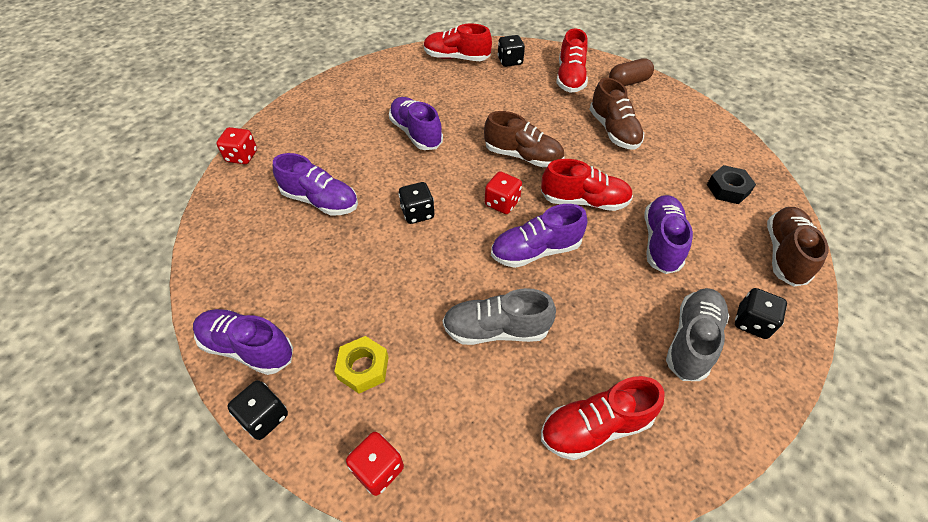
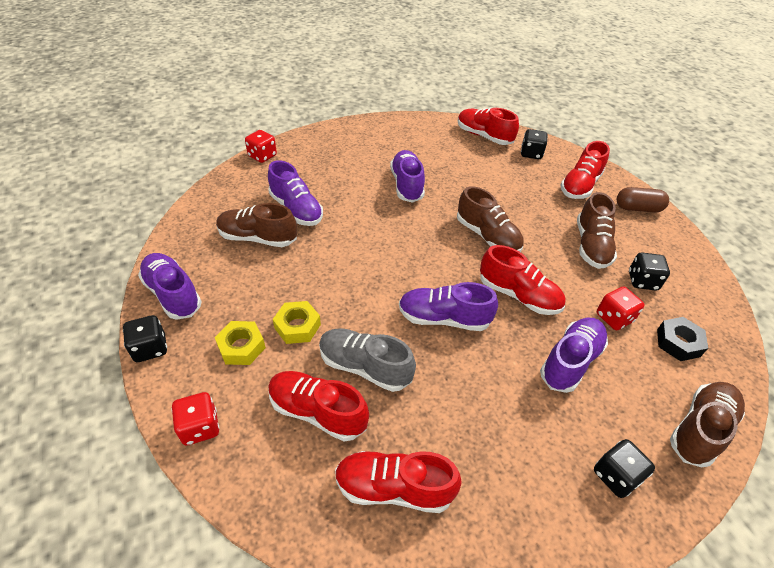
camera: 25 degrees right, 5 degrees down
(300, 247) = (258, 238): none -> brown shoe
(406, 320) = (297, 326): none -> yellow nut
(417, 213) = (364, 248): black dice -> black dice (642, 281)
(482, 394) = (317, 412): none -> red shoe
(502, 203) = (441, 268): red dice -> red dice (614, 318)
(692, 340) = (540, 462): grey shoe -> none

